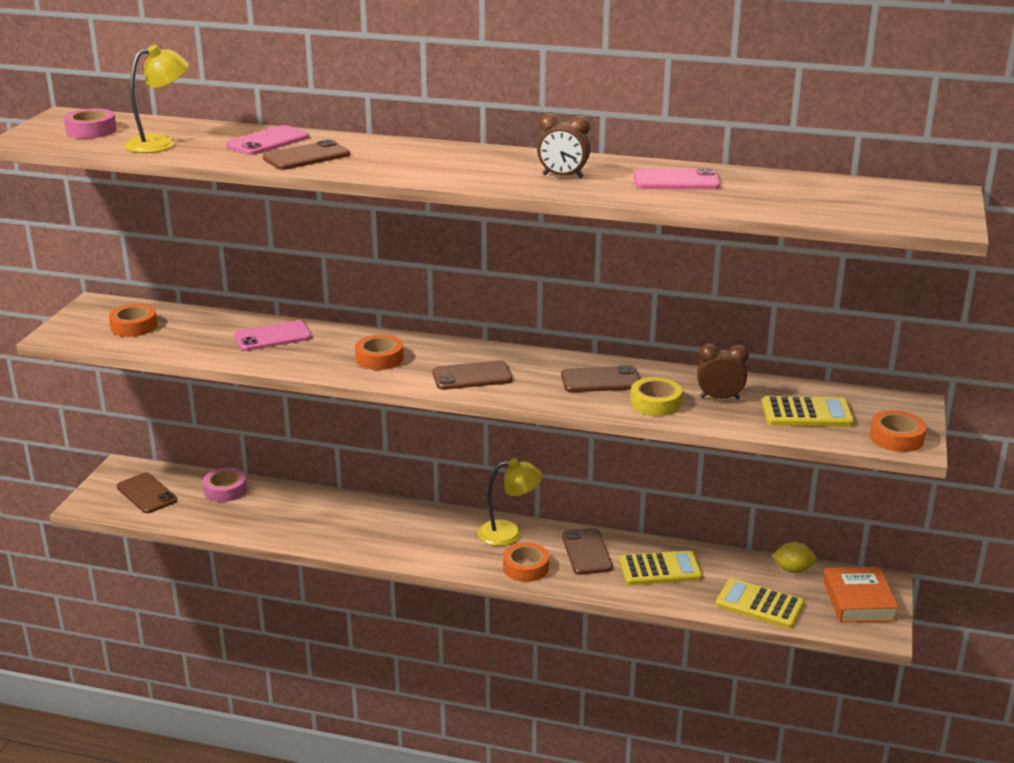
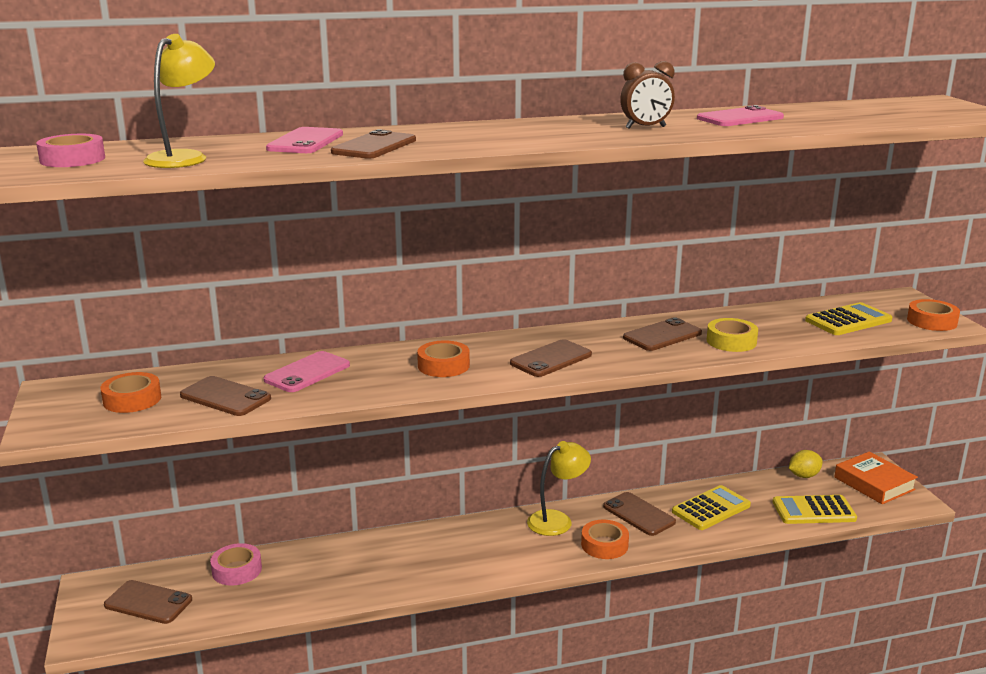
camera: 30 degrees left, 5 degrees down
(194, 341) = (225, 397): none -> brown phone
(719, 398) = (771, 325): brown clock -> none

